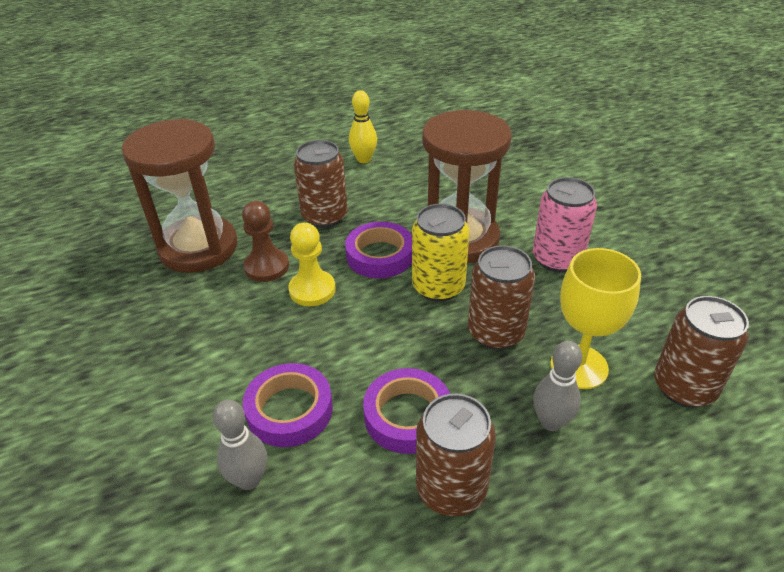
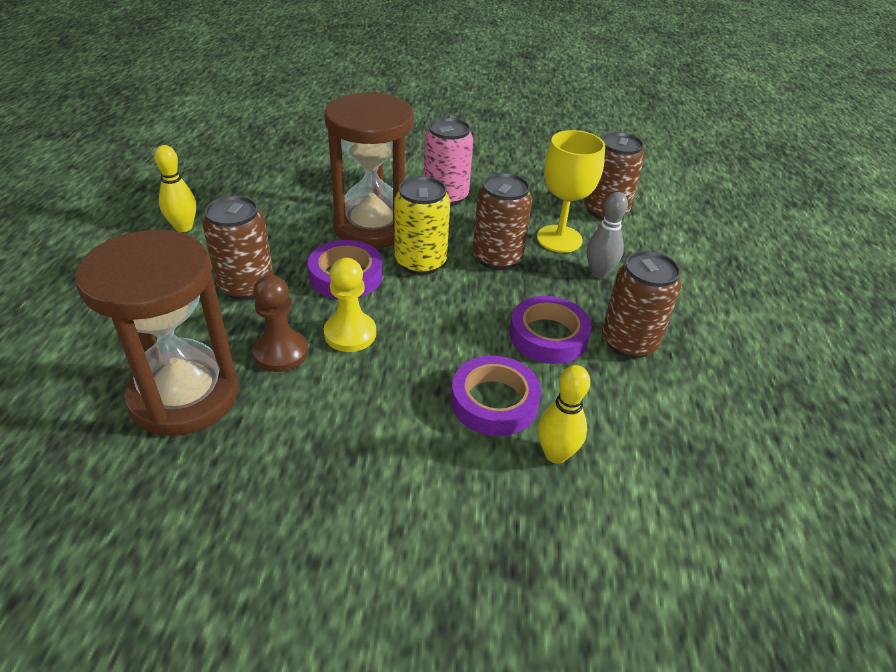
camera: 65 degrees left, 0 degrees up
(249, 479) = (556, 454): grey bowling pin -> yellow bowling pin

